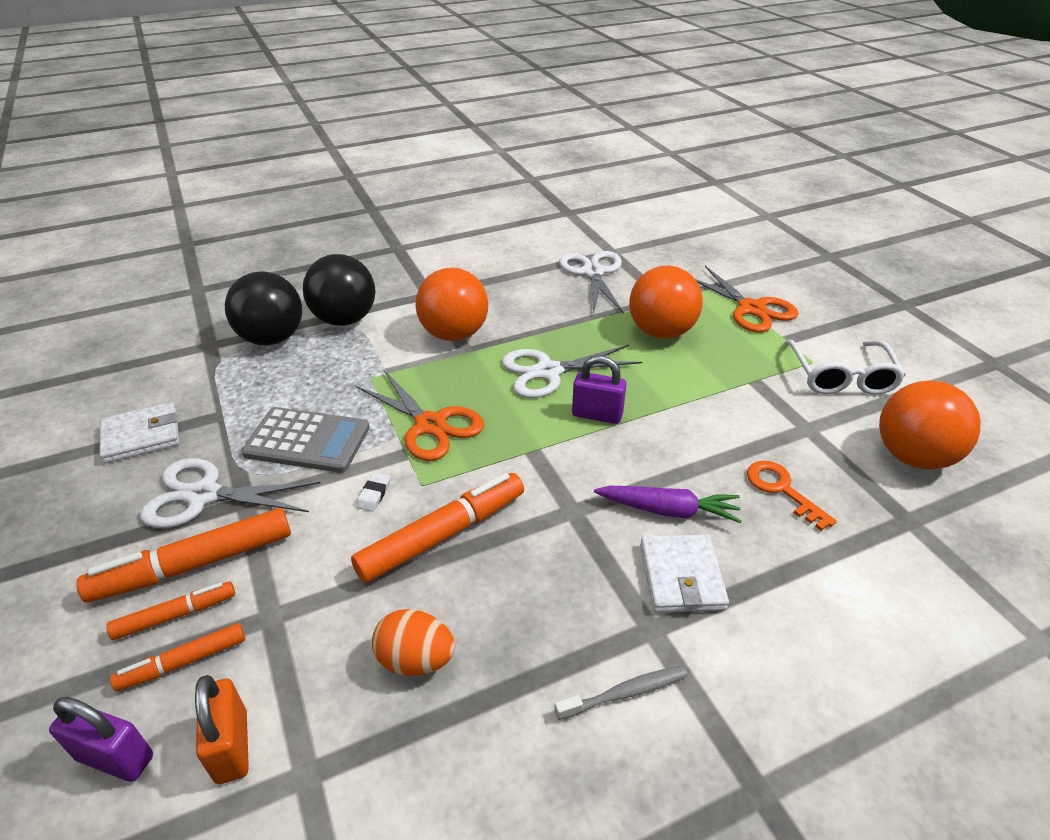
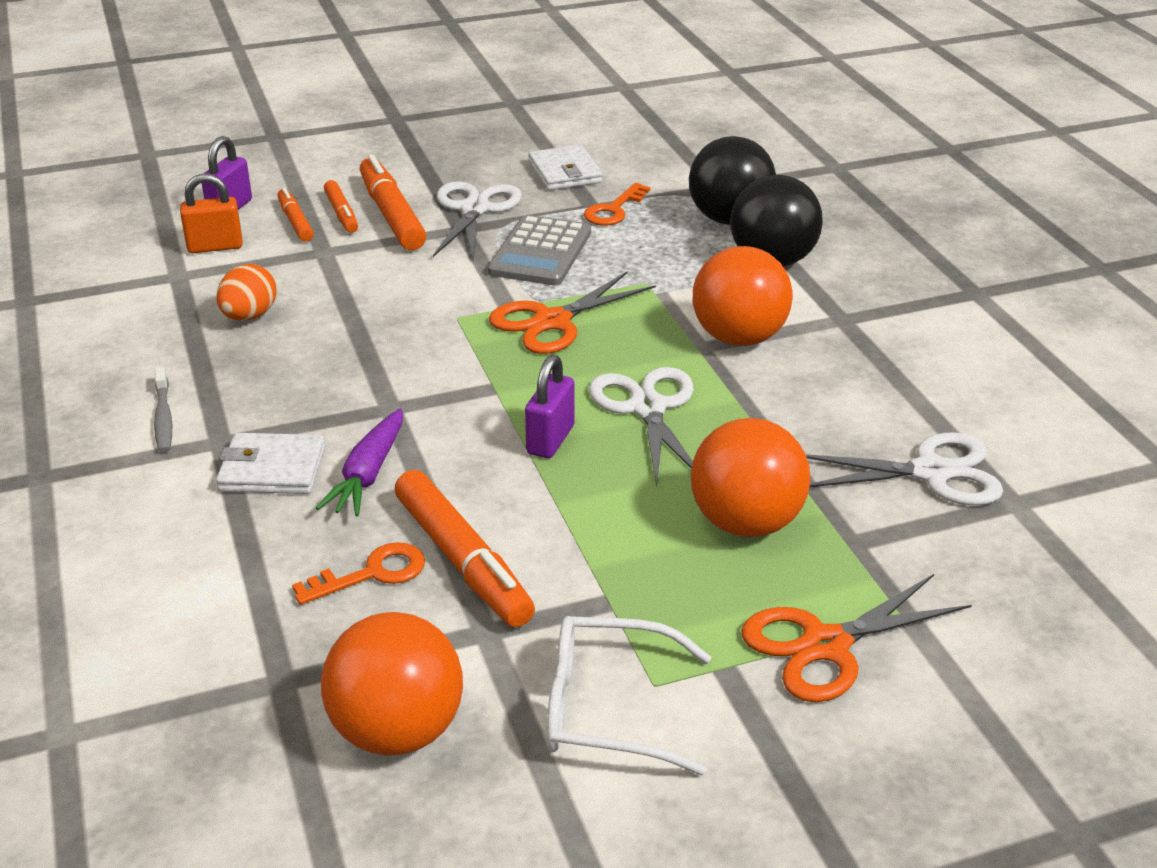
camera: 95 degrees right, 5 degrees down
(235, 400) = (613, 210): none -> orange key
(374, 494) = (451, 291): white eraser -> none
(443, 535) = (383, 329): orange marker -> orange marker (462, 561)

